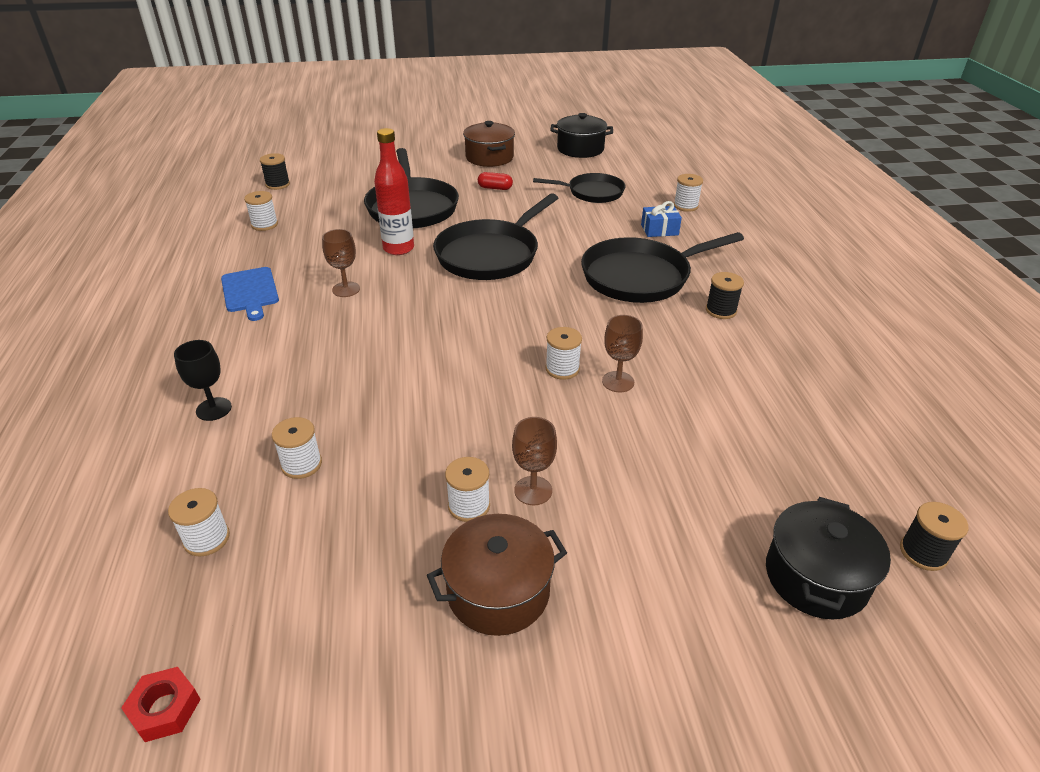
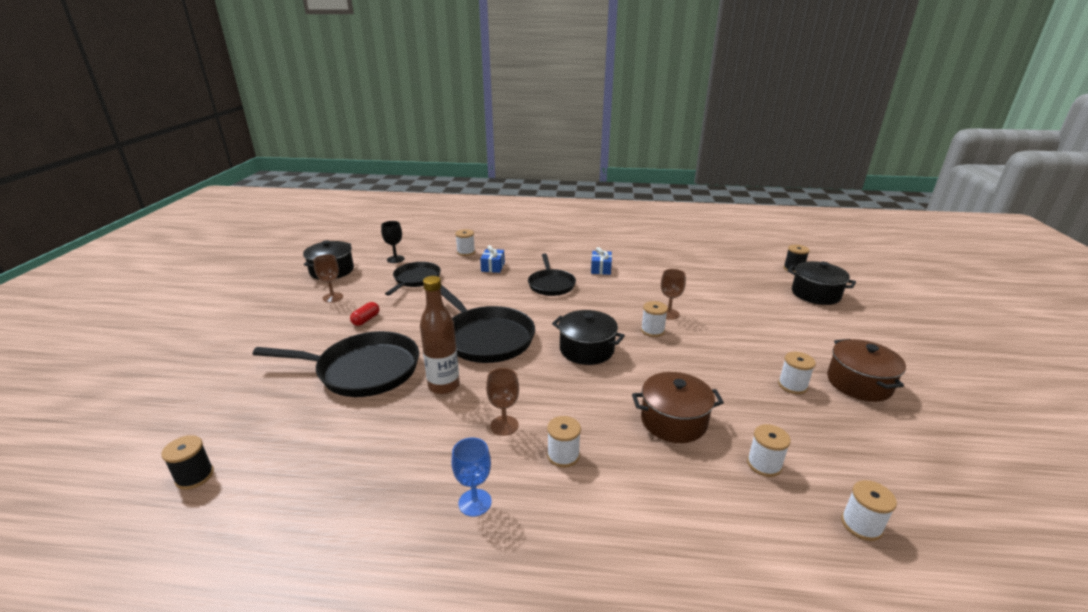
camera: 75 degrees left, 10 degrees down
(165, 709) = (1022, 541): red nut -> none
(214, 409) = (691, 528): black goblet -> black goblet (395, 259)
(250, 292) = (475, 502): blue cutting board -> blue goblet
(264, 225) = (309, 490): white spool -> white spool (563, 455)
(398, 248) = (444, 386): red bottle -> brown bottle
(489, 157) = (297, 314): brown pot -> brown pot (673, 421)
(493, 321) = (586, 349): none -> black pot
(533, 490) = (774, 359): brown goblet -> brown goblet (333, 297)
(641, 276) = (551, 284): black pan -> black pan, size x0.63
(721, 310) = (601, 269): black spool -> blue gift

